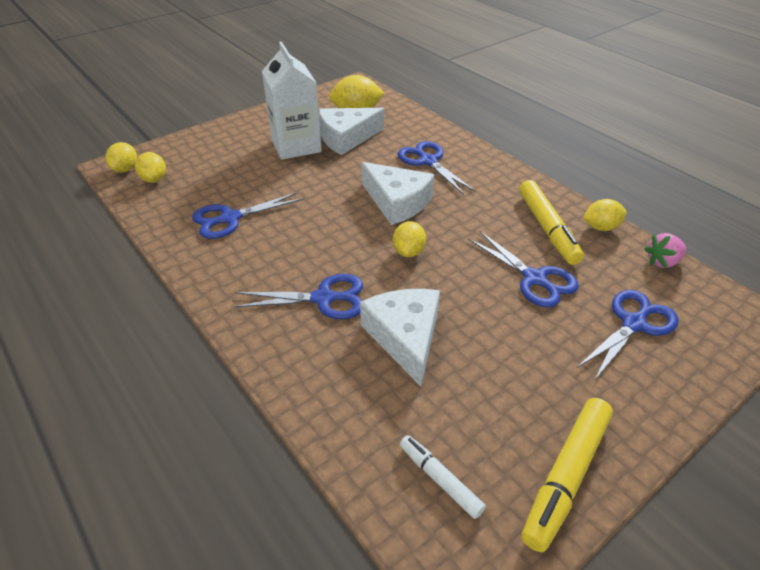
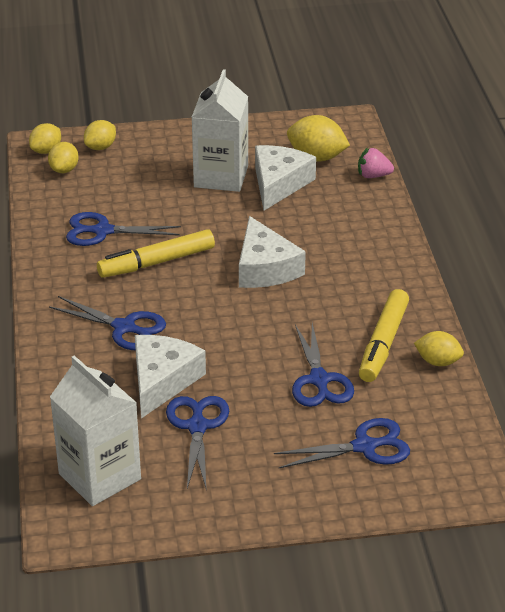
camera: 30 degrees right, 5 degrees down
(346, 138) = (279, 184): white cheese -> white cheese turned 105 degrees clockwise
(408, 251) = (231, 316): yellow lemon -> yellow lemon (100, 147)
(428, 161) = (337, 237): blue scissors -> blue scissors (197, 426)
(440, 480) = (99, 476): white marker -> white carton
(566, 476) = (189, 512): yellow marker -> yellow marker (157, 262)
(662, 262) = (459, 412): pink strawberry -> pink strawberry (373, 176)

